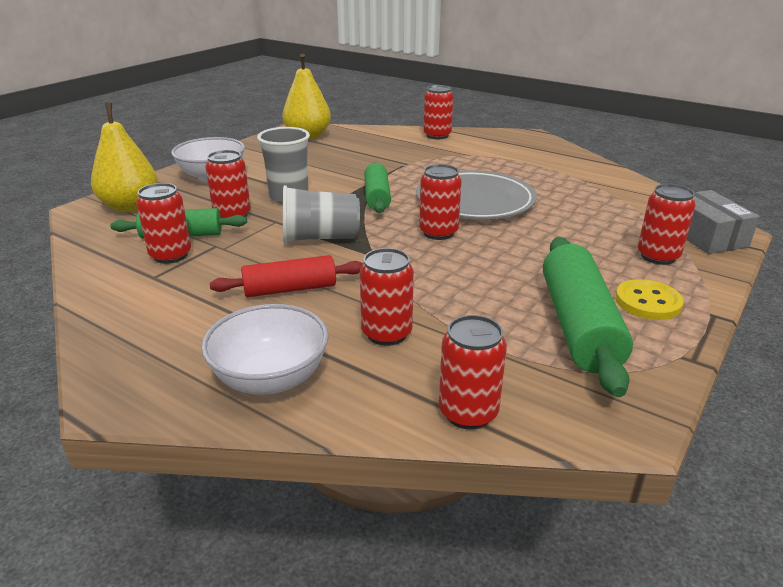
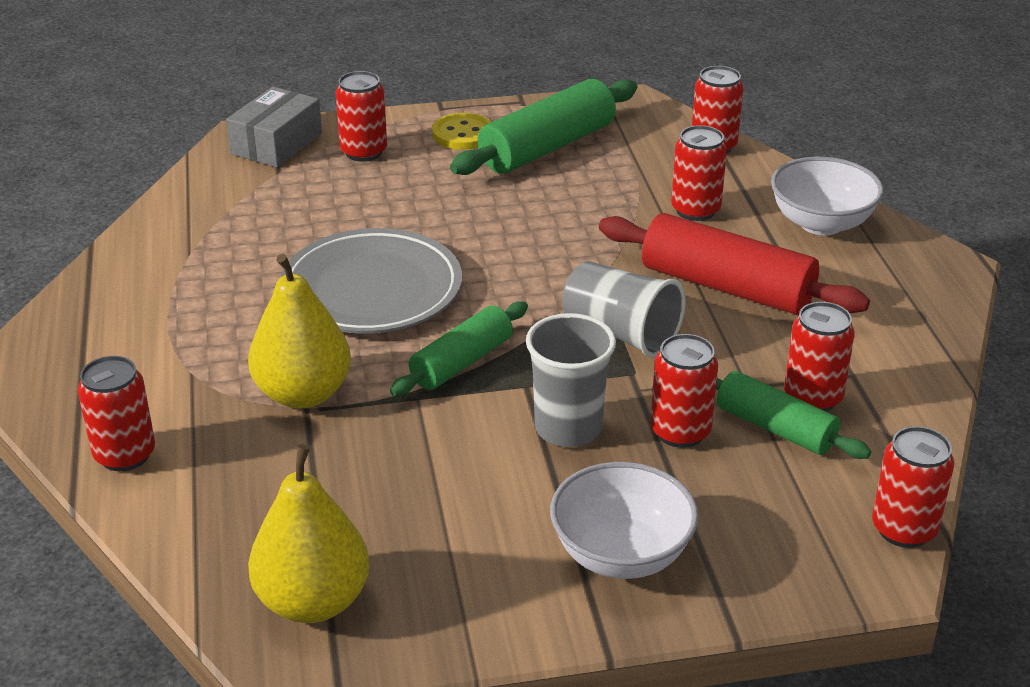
camera: 135 degrees left, 5 degrees up
(130, 207) = (806, 538): yellow pear -> yellow pear (303, 394)
(290, 289) = (726, 287): red rolling pin -> red rolling pin, size x1.59
(438, 233) = (491, 273): red can -> red can (904, 529)

